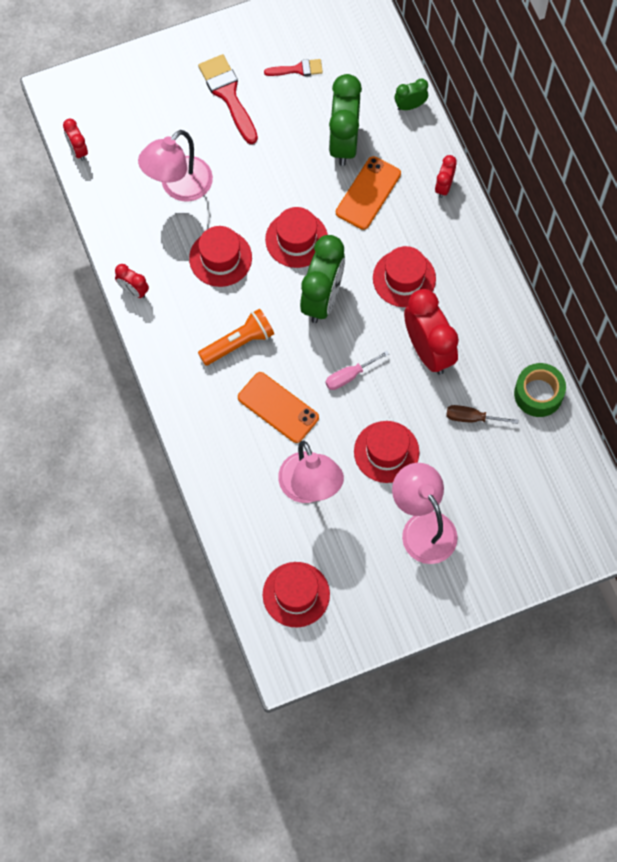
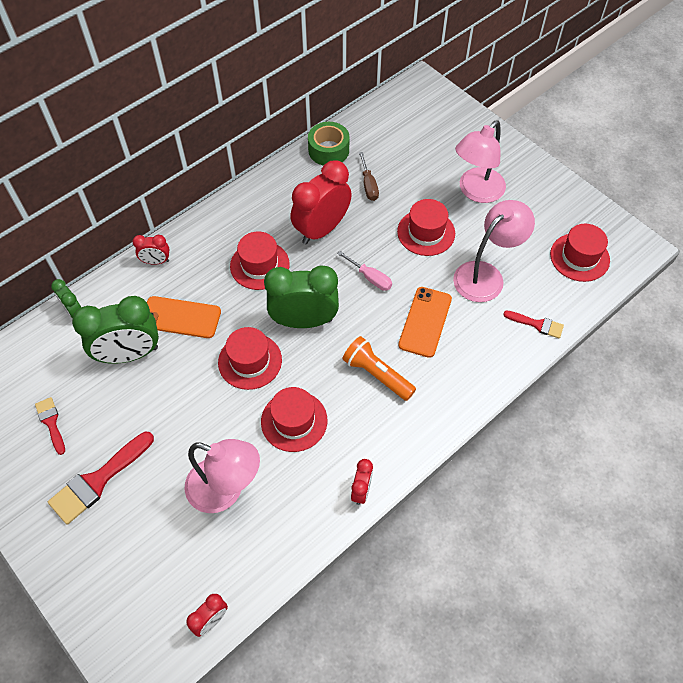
camera: 110 degrees left, 10 degrees down
(233, 511) = (537, 324): none -> red brush

